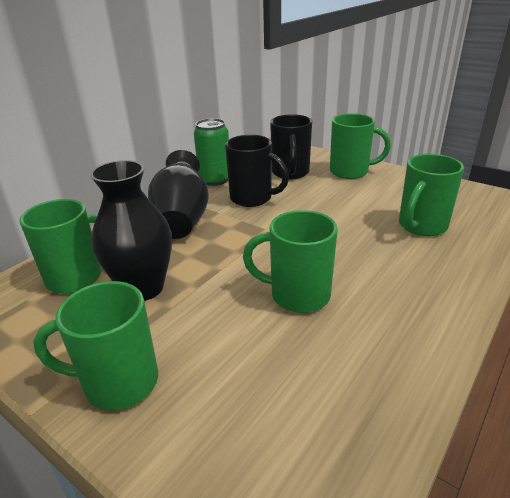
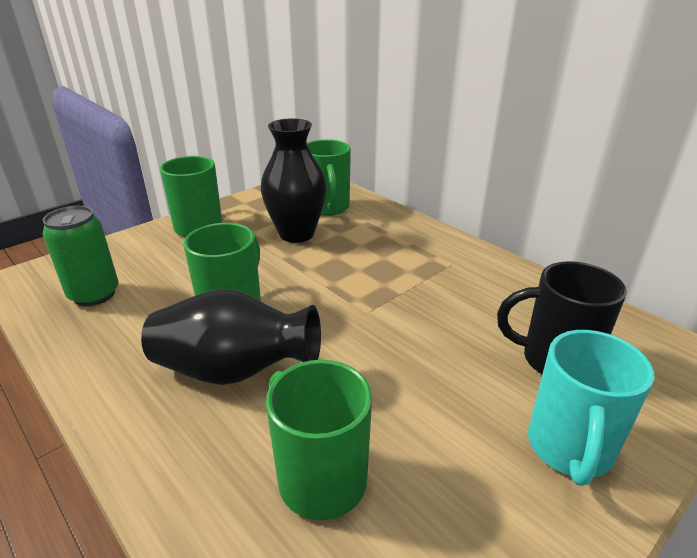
camera: 100 degrees right, 0 degrees up
(182, 219) = (412, 255): black vase -> black vase (234, 371)
(215, 180) = (523, 283): green can -> green can (94, 294)
(252, 198) = (458, 308): black mug -> none
(351, 172) = (569, 449): green mug -> turquoise mug

